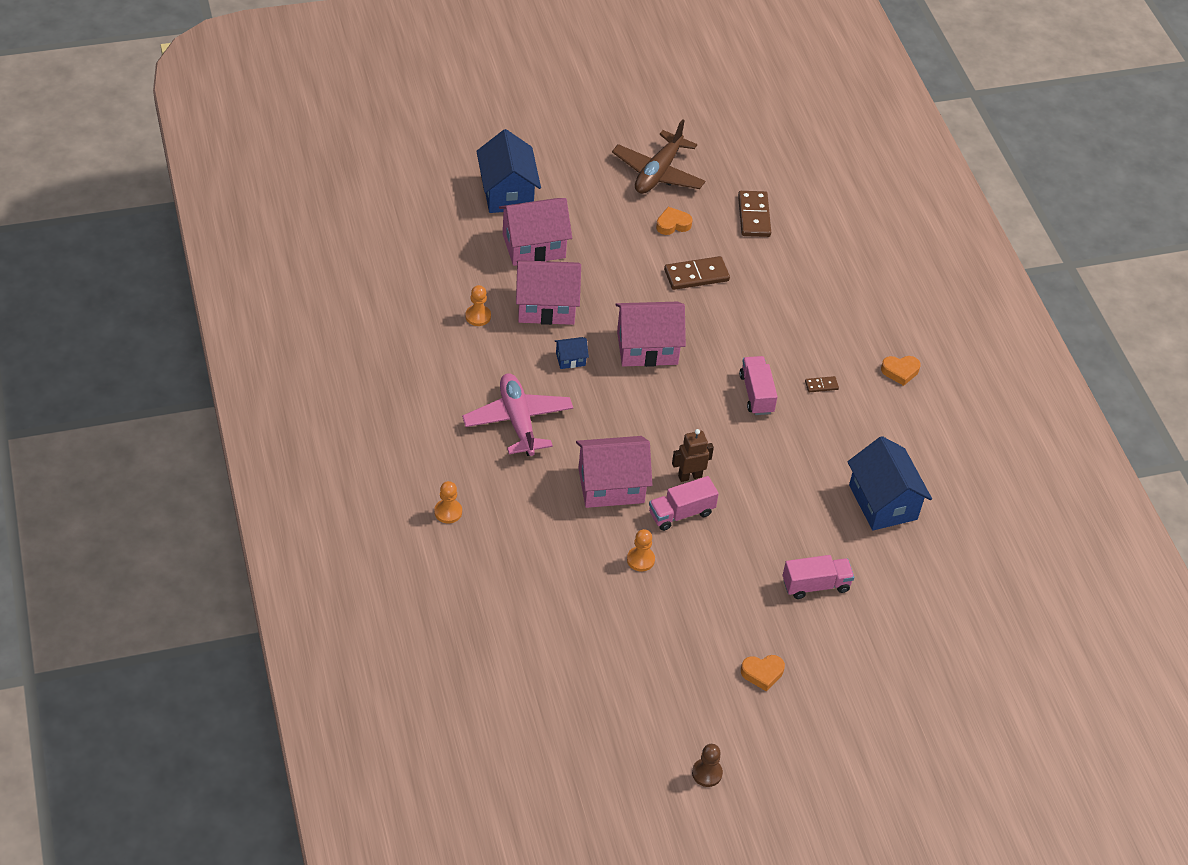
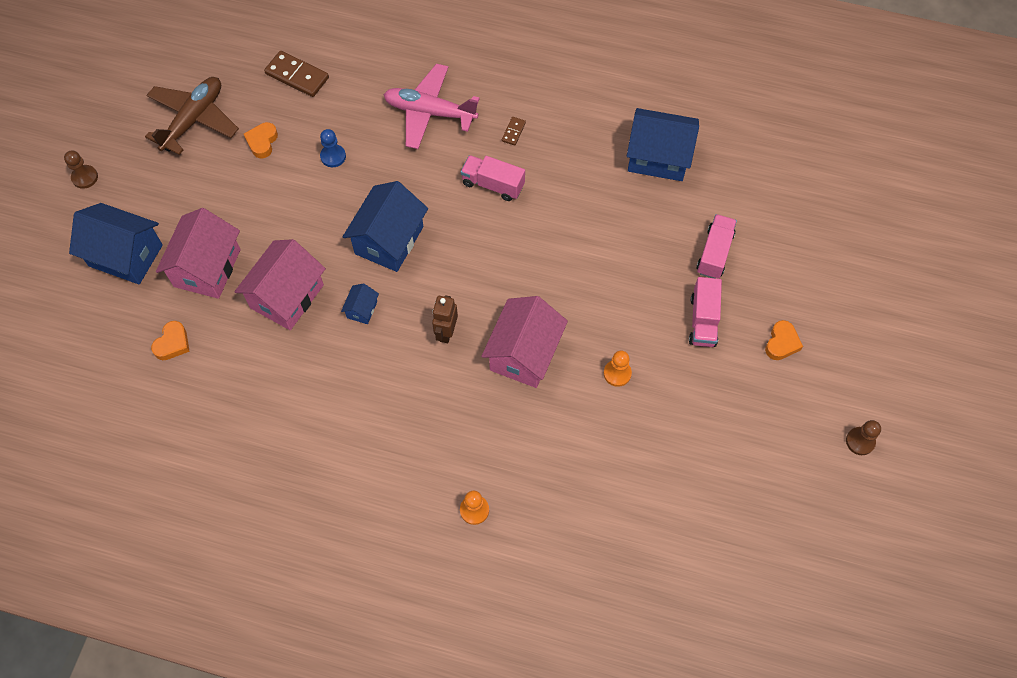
camera: 55 degrees left, 15 degrees up
(478, 316) = (259, 361): orange pawn -> none
(518, 421) = (405, 392): pink plane -> pink plane (430, 112)
(555, 135) = (85, 177): none -> brown pawn
(647, 348) = (389, 240): pink house -> blue house
(658, 173) = (193, 120): brown plane -> brown plane turned 120 degrees counterclockwise
(681, 513) = (585, 314): pink truck -> pink truck (703, 320)
(690, 476) = (550, 285): brown robot -> brown robot (446, 332)
(696, 275) = (333, 156): brown domino -> blue pawn
(900, 371) = (534, 68): orange heart -> orange heart (172, 343)

